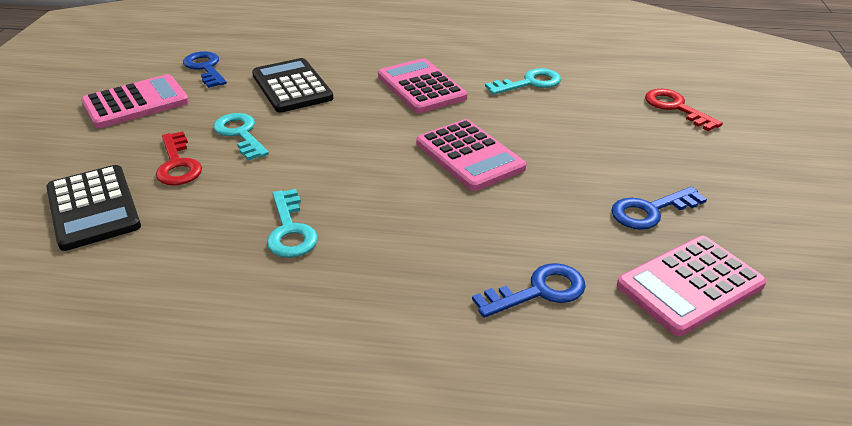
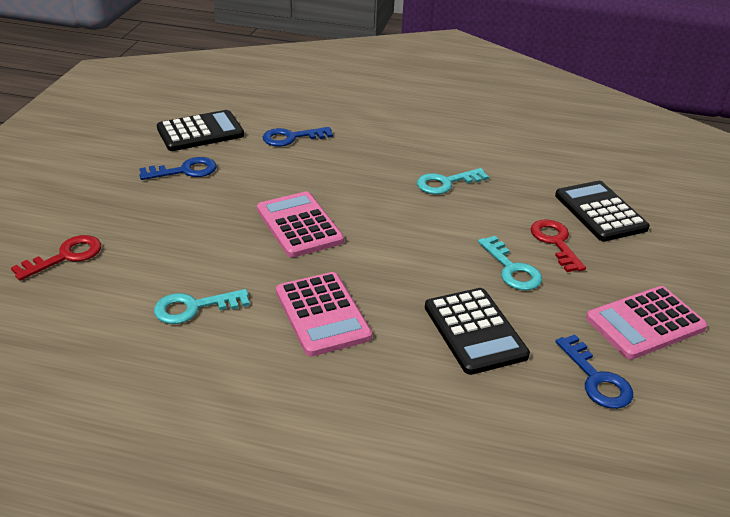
camera: 175 degrees left, 0 degrees up
(290, 230) = (446, 183): turquoise key -> turquoise key turned 105 degrees counterclockwise
(676, 108) = (66, 256): red key -> red key turned 105 degrees counterclockwise
(689, 285) = (200, 132): pink calculator -> black calculator

